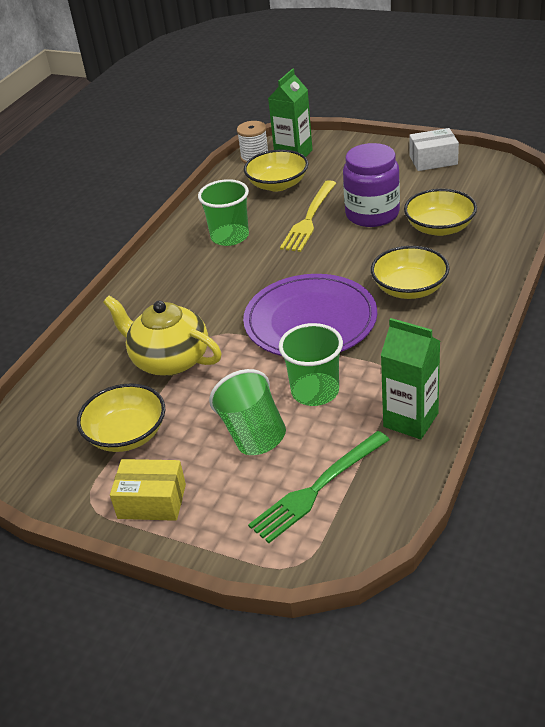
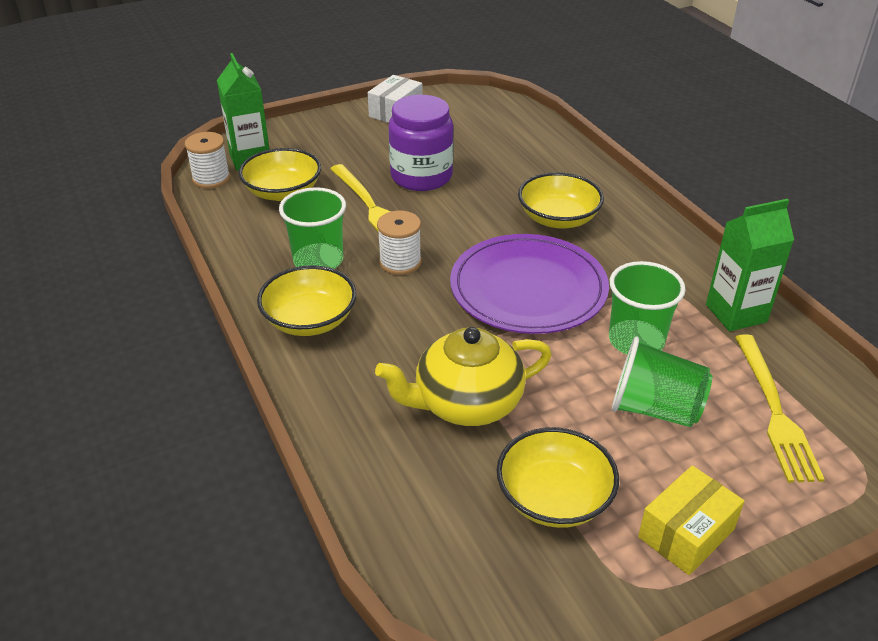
camera: 55 degrees left, 0 degrees up
(268, 262) = (400, 262): none -> white spool
(317, 488) = (774, 411): green fork -> yellow fork
(439, 227) = (496, 161): yellow bowl -> yellow bowl (310, 320)

